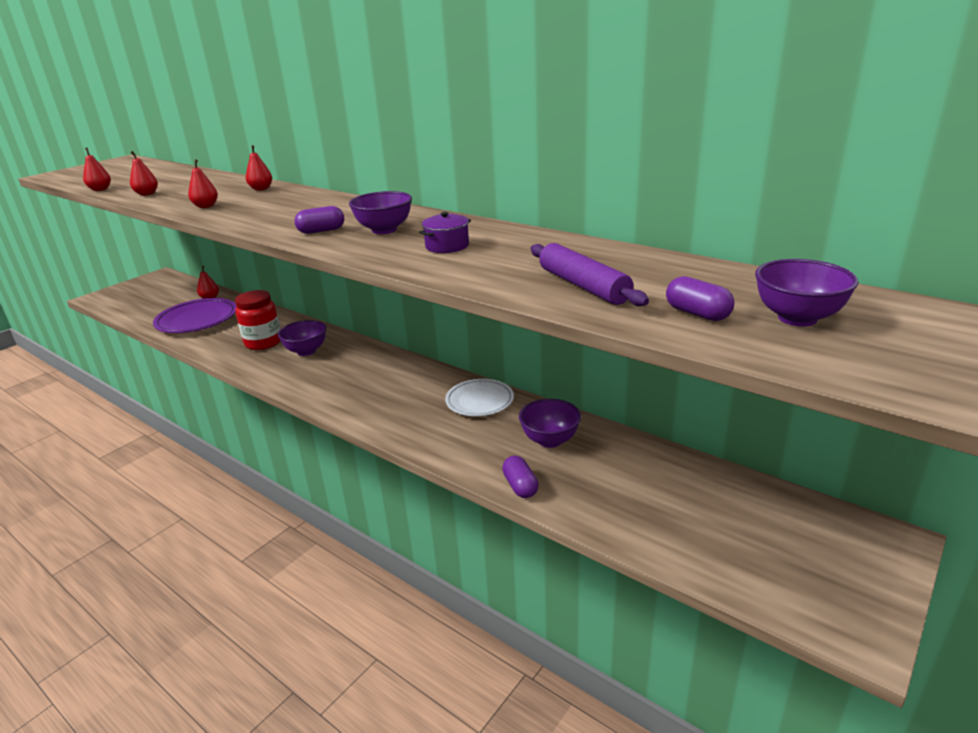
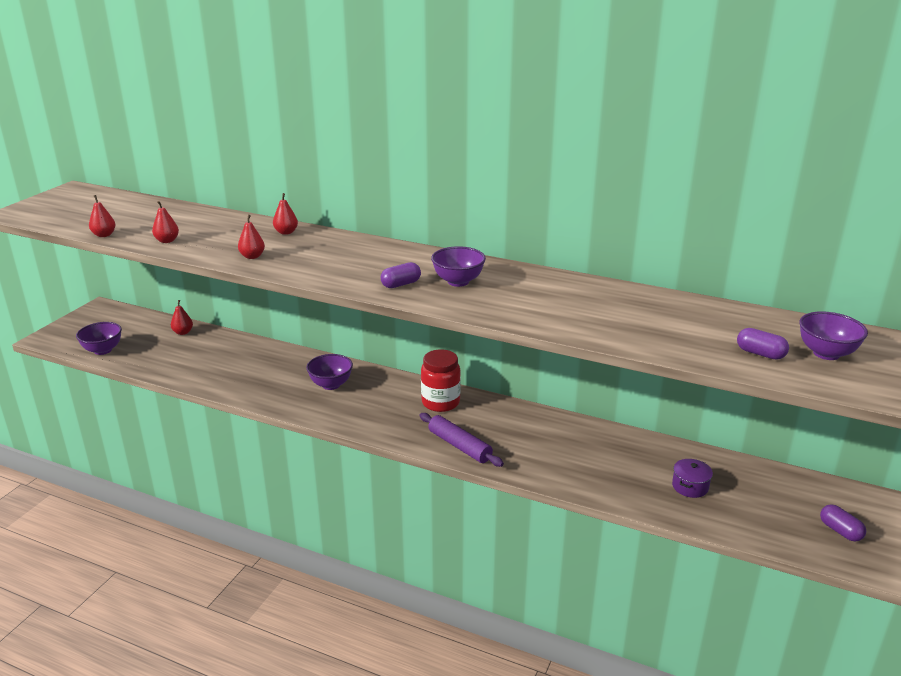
camera: 15 degrees left, 0 degrees up
(197, 320) = (189, 359): purple plate -> none
(263, 343) = (280, 379): red jar -> red jar (440, 402)
(447, 246) = (528, 298): purple pot -> purple pot (690, 486)
(479, 401) = (525, 421): white plate -> none
(520, 486) = (598, 491): purple capsule -> purple capsule (840, 531)
(550, 440) = (602, 450): purple bowl -> purple bowl (103, 350)
(583, 286) = (666, 333): purple rolling pin -> purple rolling pin (459, 446)

